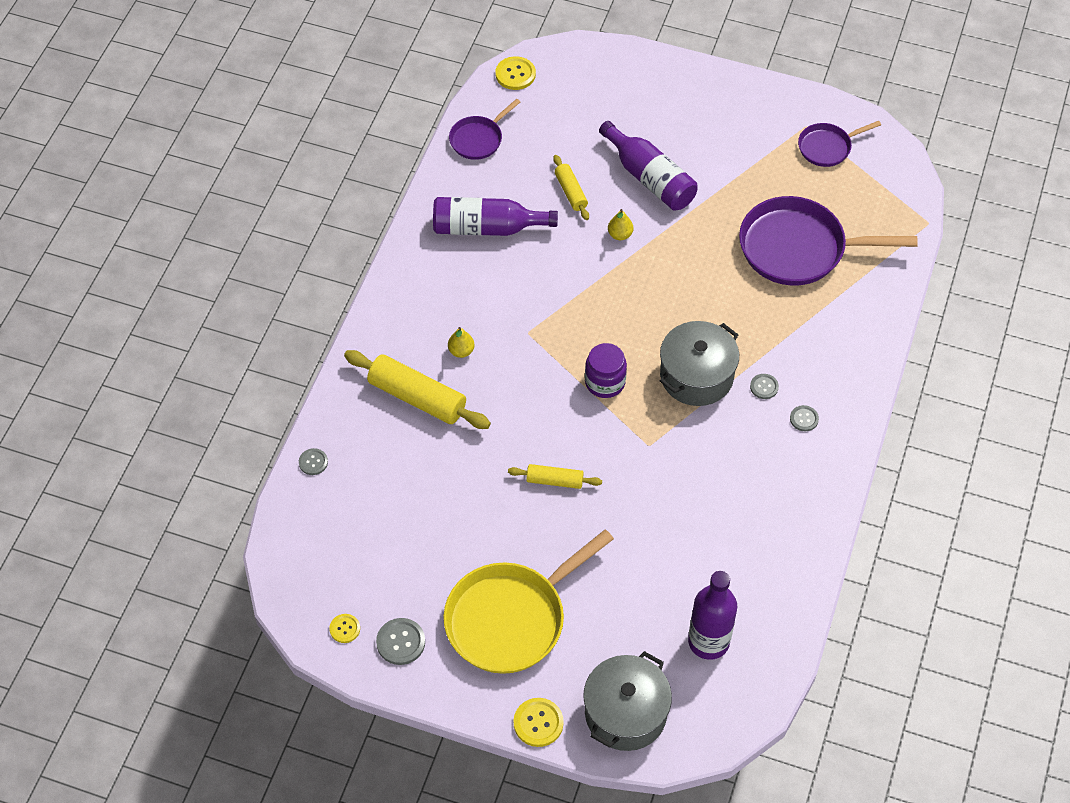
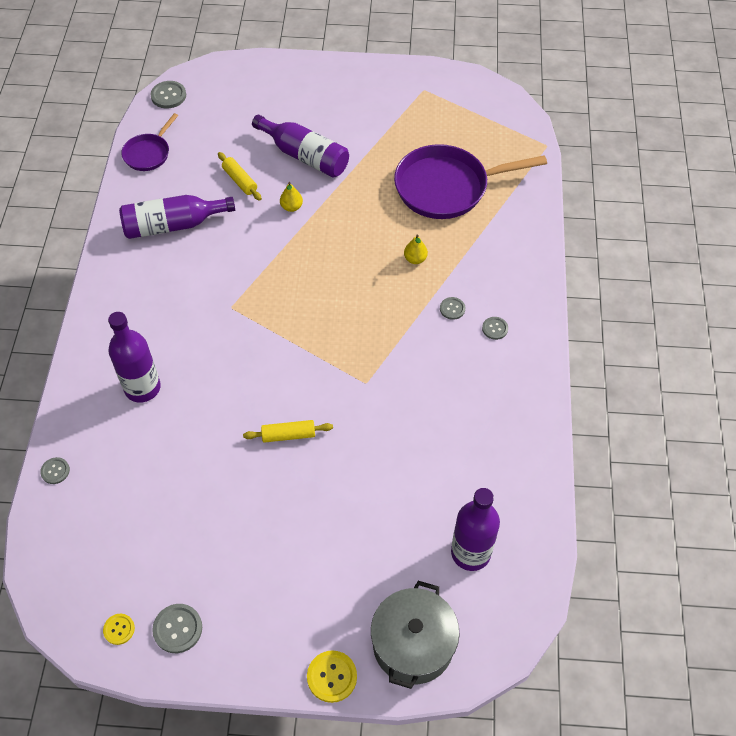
camera: 15 degrees left, 0 degrees up
(417, 398) = (142, 388): yellow rolling pin -> purple bottle
(461, 351) = (174, 337): yellow pear -> yellow pear (415, 259)
(511, 618) = (280, 577): yellow pan -> none
(515, 74) = (168, 96): yellow button -> grey button
(605, 382) = (311, 335): purple jar -> none
(696, 376) = (391, 312): grey pot -> none
(827, 147) = (446, 103): purple pan -> none

